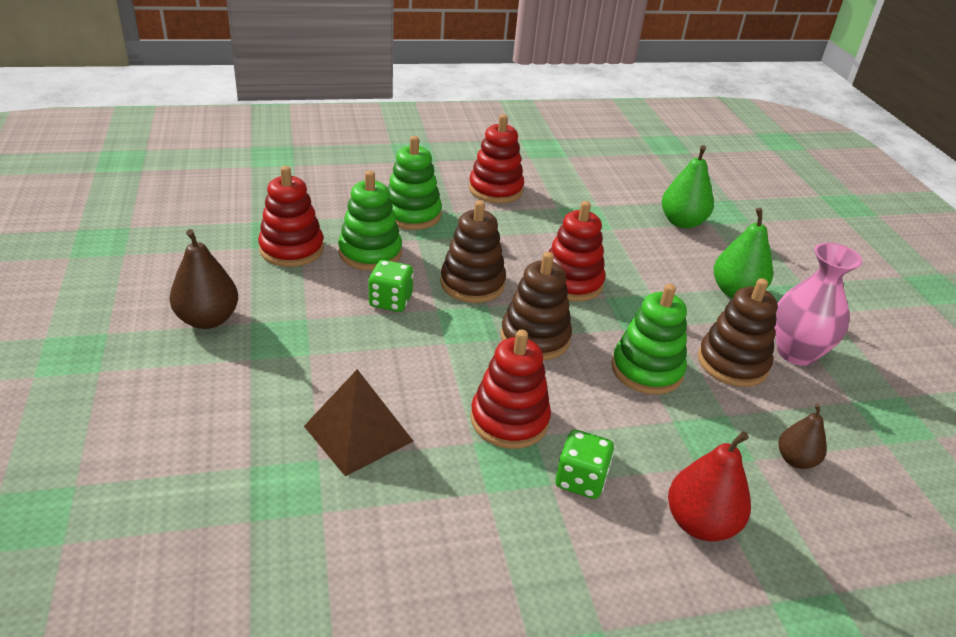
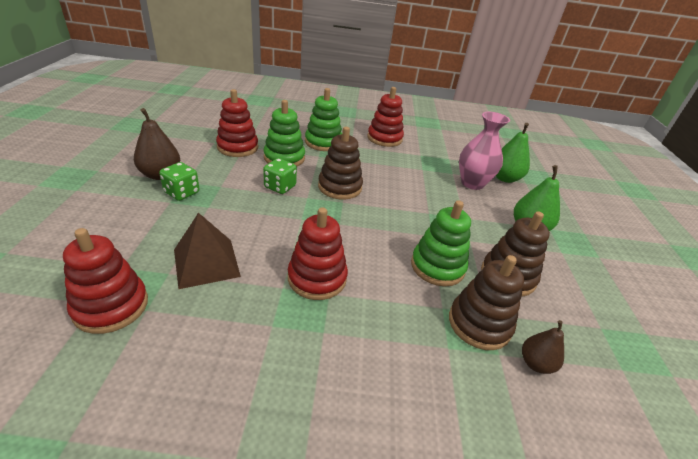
camera: 15 degrees right, 0 degrees up
(535, 338) = (365, 228): brown stacking toy -> brown stacking toy (479, 324)
(571, 282) = (408, 199): red stacking toy -> red stacking toy (111, 306)
(580, 480) = (348, 334): green dice -> green dice (182, 193)
(700, 523) = (431, 396): red pear -> none
(796, 352) = (563, 280): pink vase -> pink vase (472, 183)

